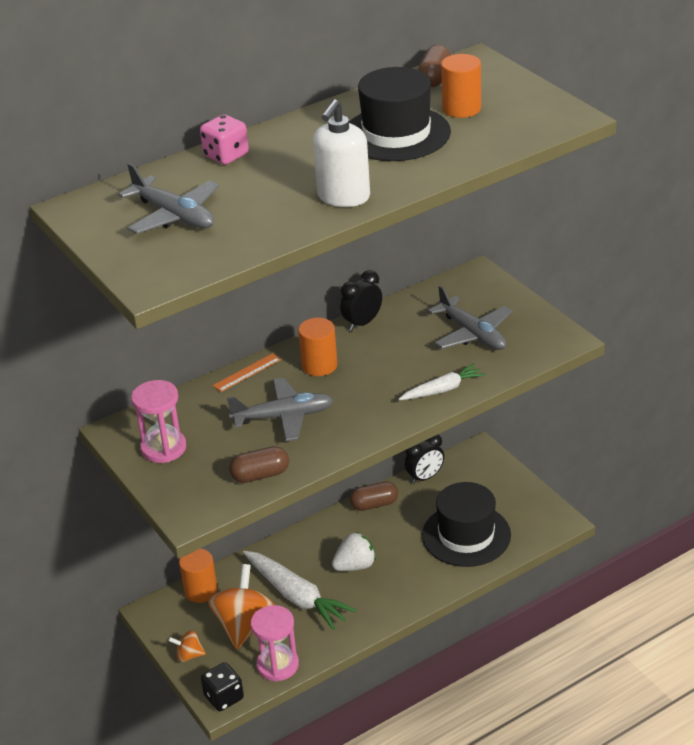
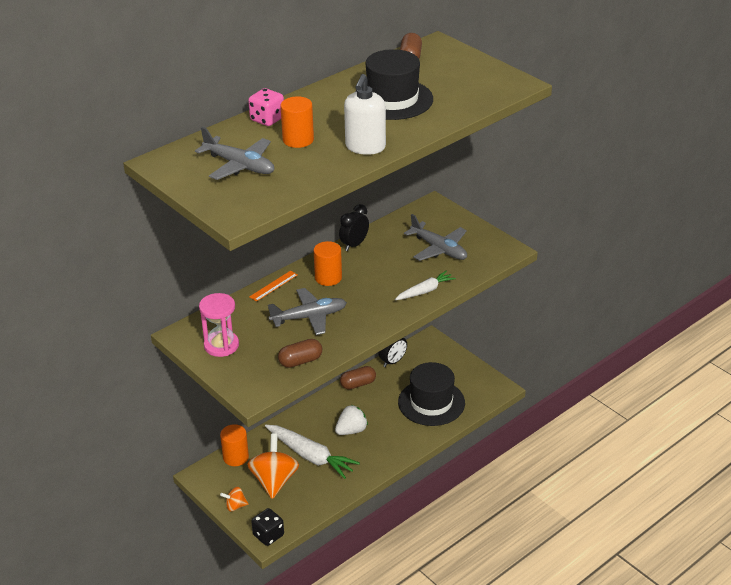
camera: 10 degrees left, 0 degrees up
(277, 665) = (305, 508): pink hourglass -> none
(461, 108) = (436, 79): orange cylinder -> orange cylinder (298, 140)

